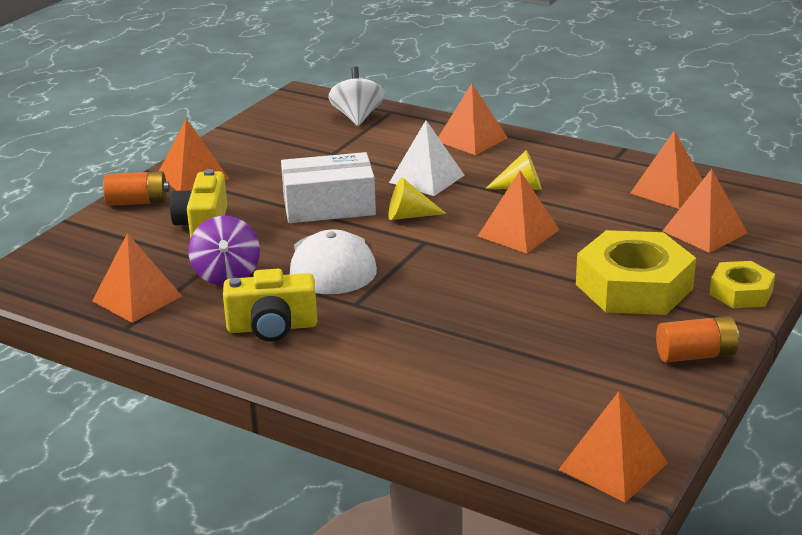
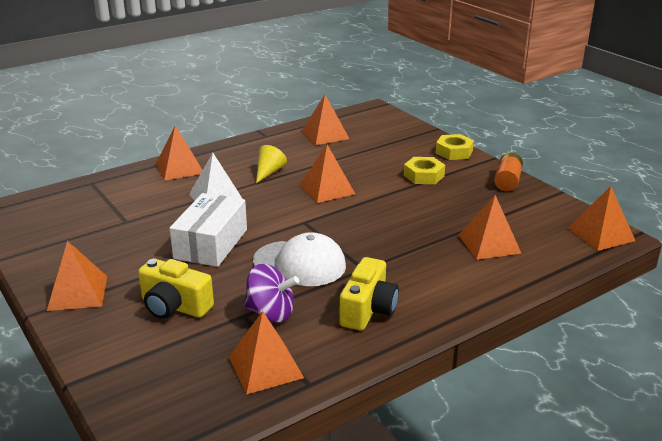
camera: 65 degrees left, 0 degrees up
(138, 202) = (88, 332): orange battery -> none
(357, 117) = (80, 197): white spinning top -> none
(409, 216) = (262, 218): yellow cone -> none
(634, 286) = (424, 175): yellow nut -> yellow nut, size x0.55
(704, 232) = (382, 140): orange pyramid -> orange pyramid (489, 244)

